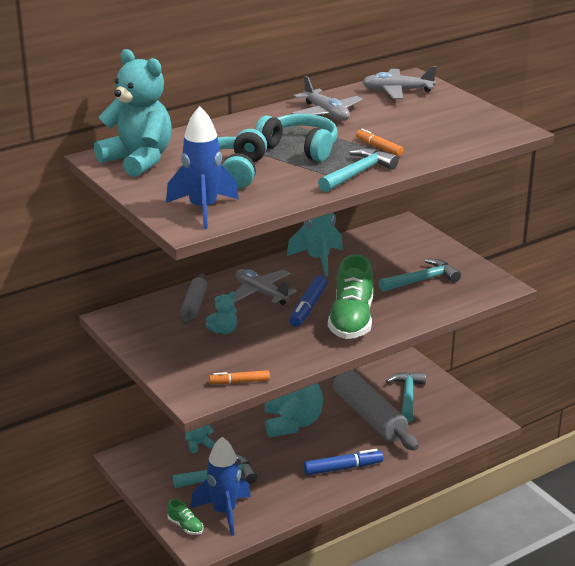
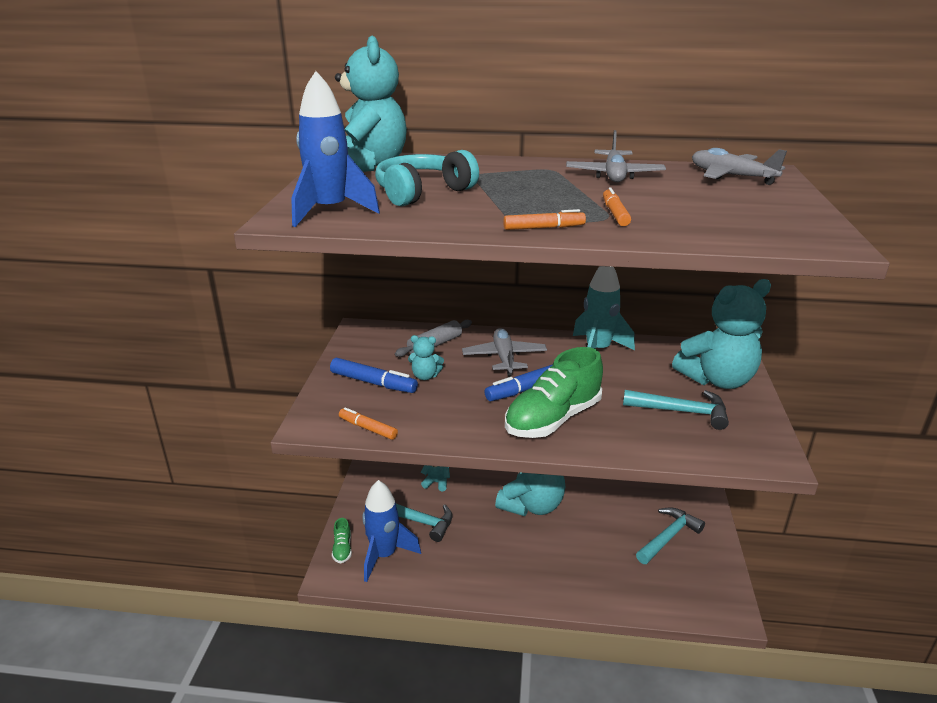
camera: 40 degrees right, 0 degrees up
(300, 148) = (529, 193): turquoise headphones -> none
(343, 468) = (529, 574): blue marker -> blue marker (373, 383)
(358, 173) = (544, 228): turquoise hammer -> orange marker
(369, 416) = (609, 536): grey rolling pin -> none
(419, 249) = (717, 380): none -> turquoise teddy bear

